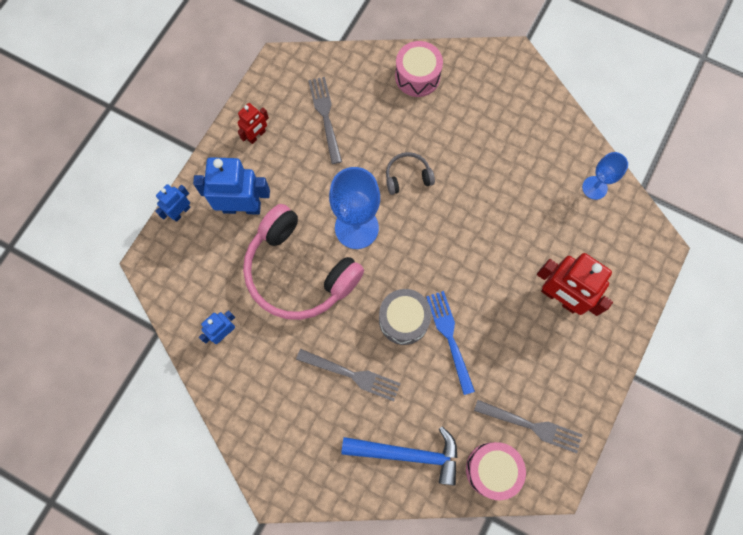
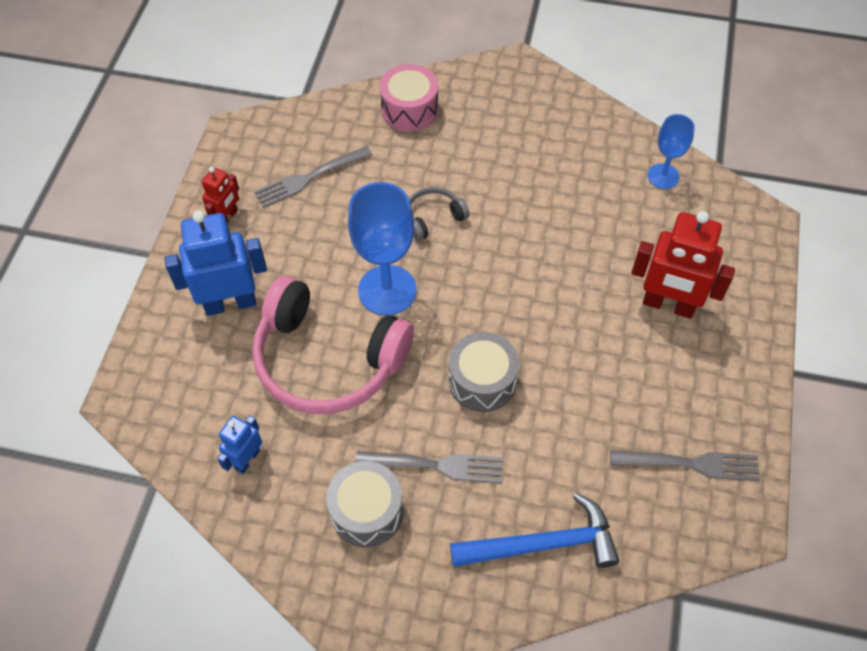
camera: 15 degrees left, 15 degrees down
(181, 212) = (149, 328): blue robot -> none
(295, 395) = (367, 511): none -> grey drum
(326, 117) = (310, 177): grey fork -> grey fork turned 90 degrees counterclockwise
(450, 338) = (549, 387): blue fork -> none
(492, 470) = (660, 532): pink drum -> none

